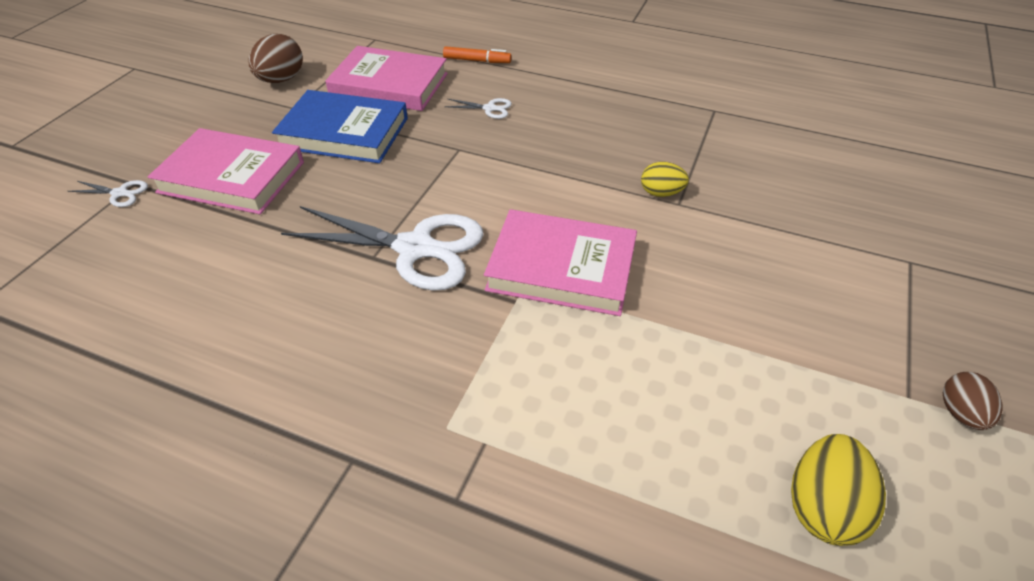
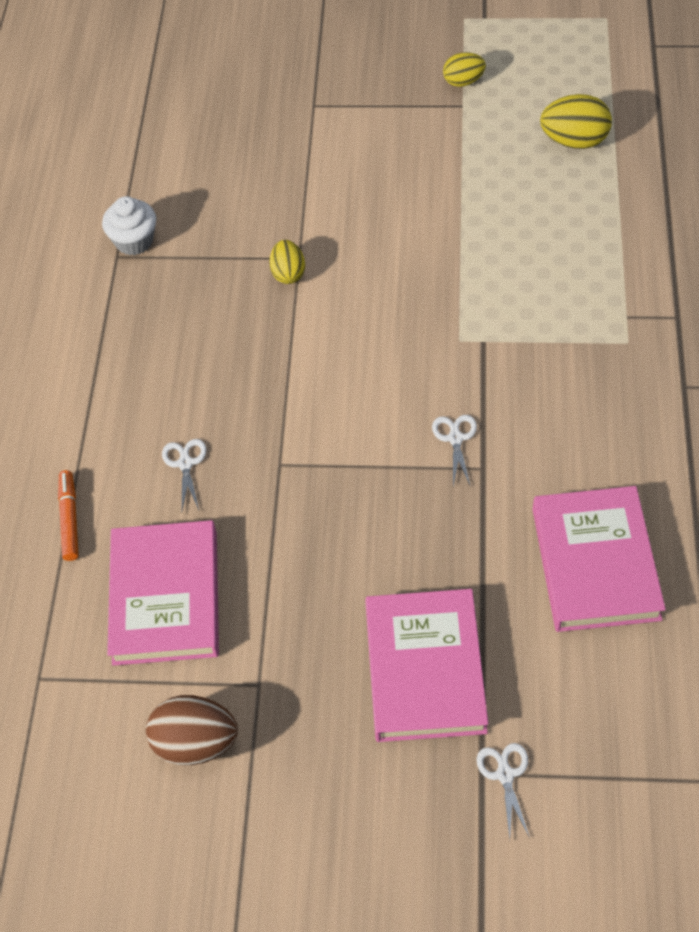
camera: 105 degrees left, 10 degrees up
(344, 133) = (293, 596): blue book -> none
(415, 248) = (455, 438): white scissors -> white scissors, size x0.42
(561, 268) = (428, 321): pink book -> pink book (595, 563)
(729, 120) = (134, 241): none -> white cupcake
(960, 413) = (463, 81): brown egg -> yellow egg

